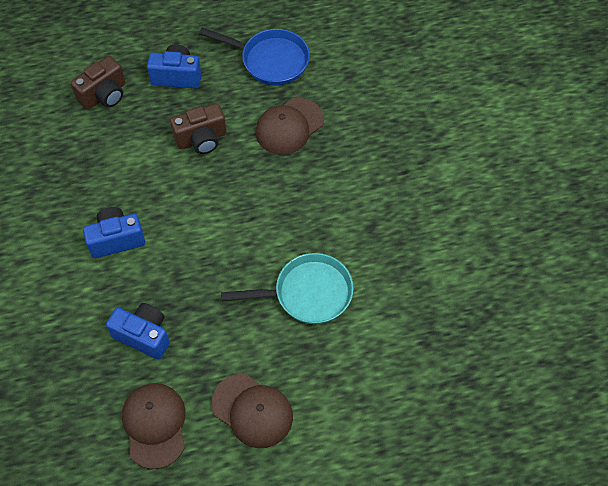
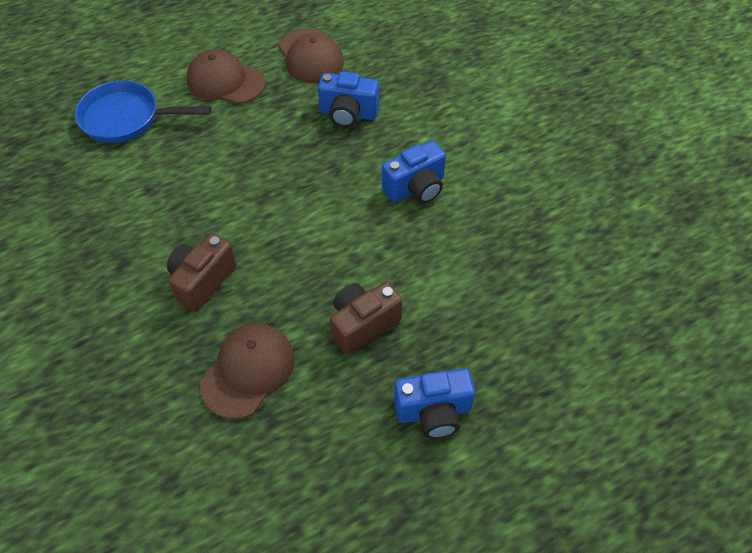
camera: 165 degrees right, 5 degrees down
(104, 95) = (521, 356): brown camera -> brown camera (202, 281)
(270, 60) = (301, 477): blue pan -> blue pan (126, 118)
(307, 293) = (189, 181): turquoise pan -> none

